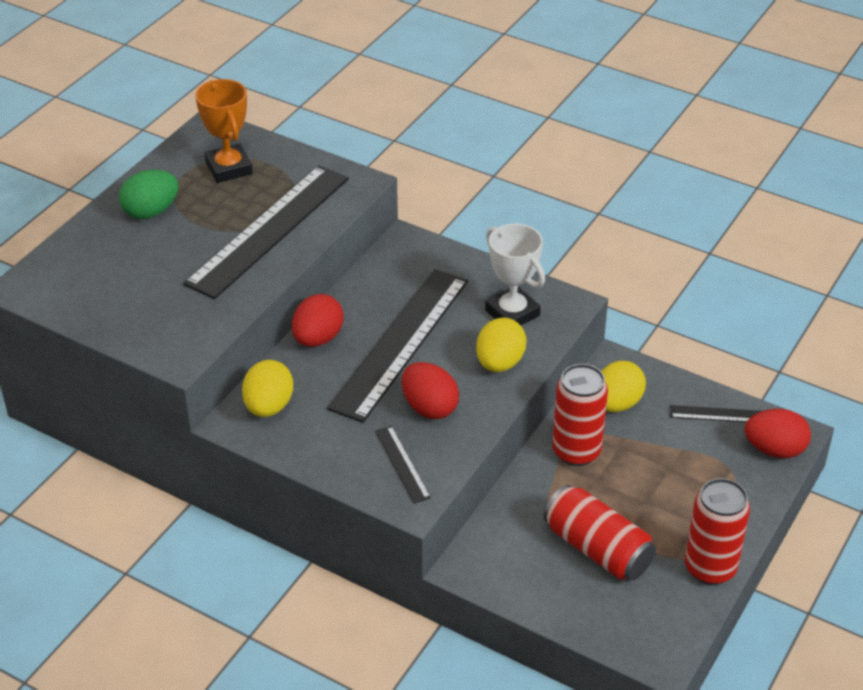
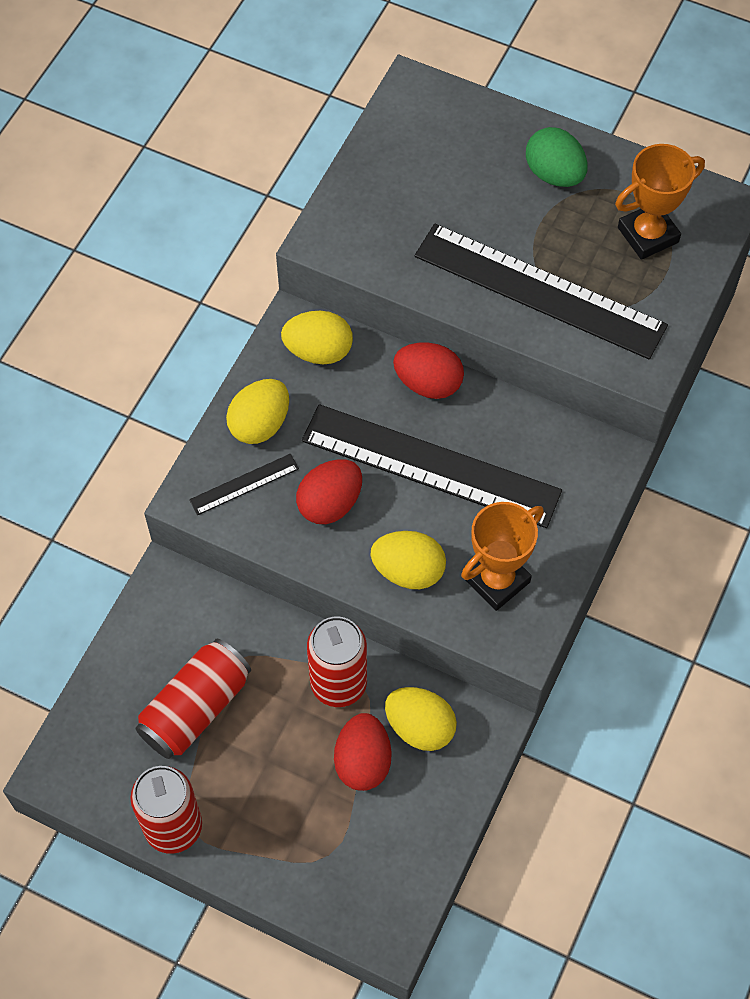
camera: 85 degrees right, 20 degrees up
(340, 450) = (260, 424): none -> yellow egg
(512, 313) = (497, 580): white trophy -> orange trophy
(719, 415) = (413, 846): black ruler -> none
(774, 450) = (360, 911): red egg -> red egg (363, 761)

